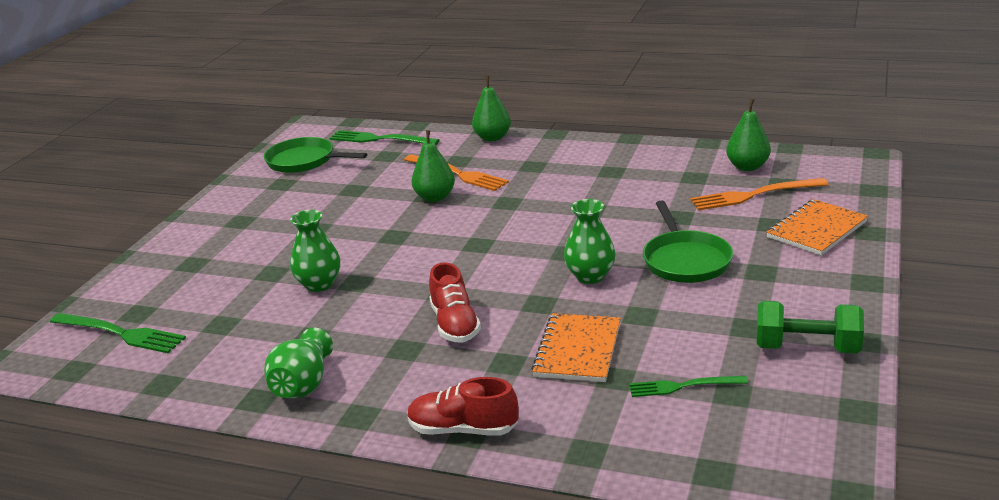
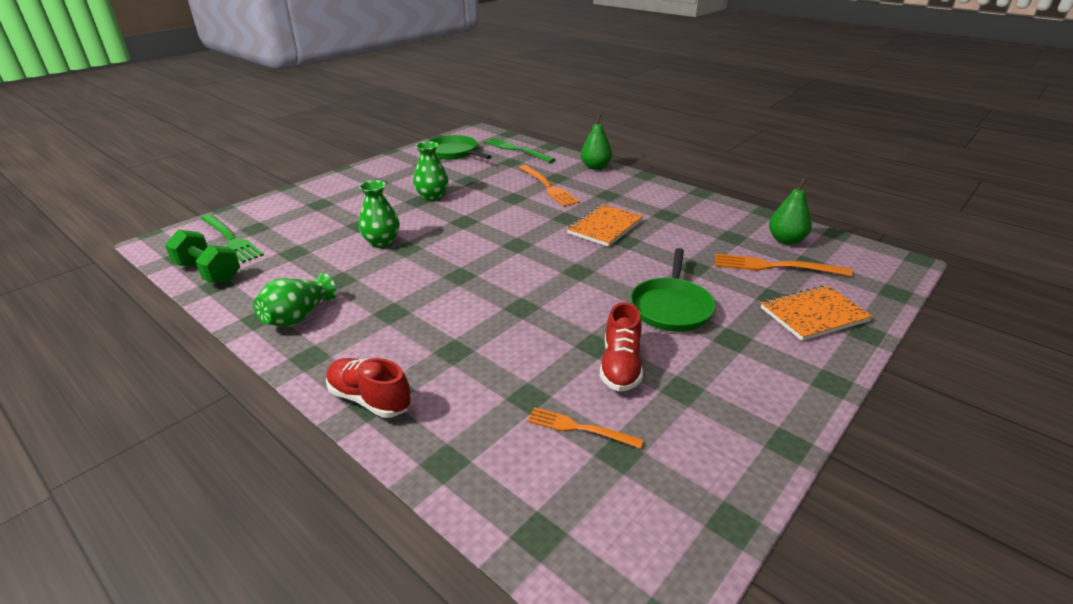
camera: 20 degrees right, 5 degrees up
(435, 197) = (517, 200): green pear -> none
(455, 324) = (444, 304): red shoe -> red shoe (620, 366)
(578, 350) = (518, 359): orange notebook -> orange notebook (605, 227)
(590, 276) = (580, 296): green vase -> green vase (432, 197)
(683, 386) = (579, 428): green fork -> orange fork
(807, 348) = (725, 431): green dumbbell -> green dumbbell (208, 272)

